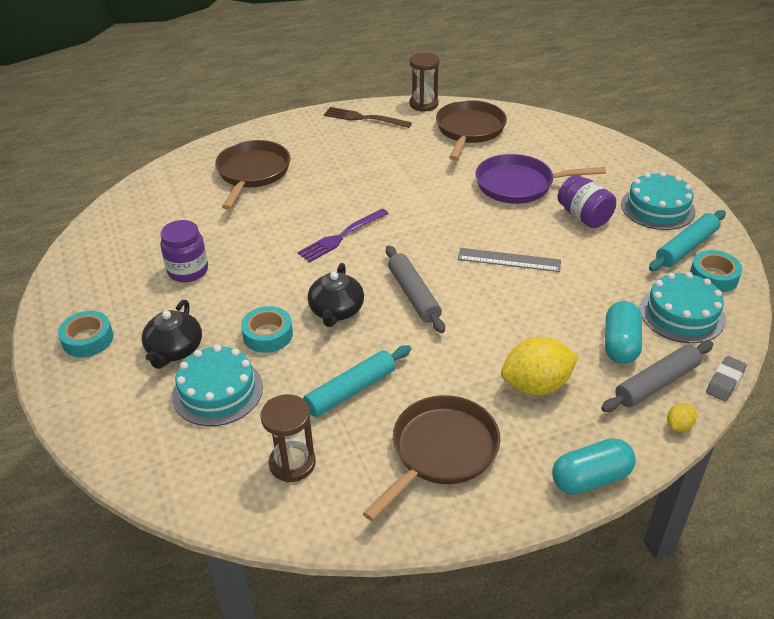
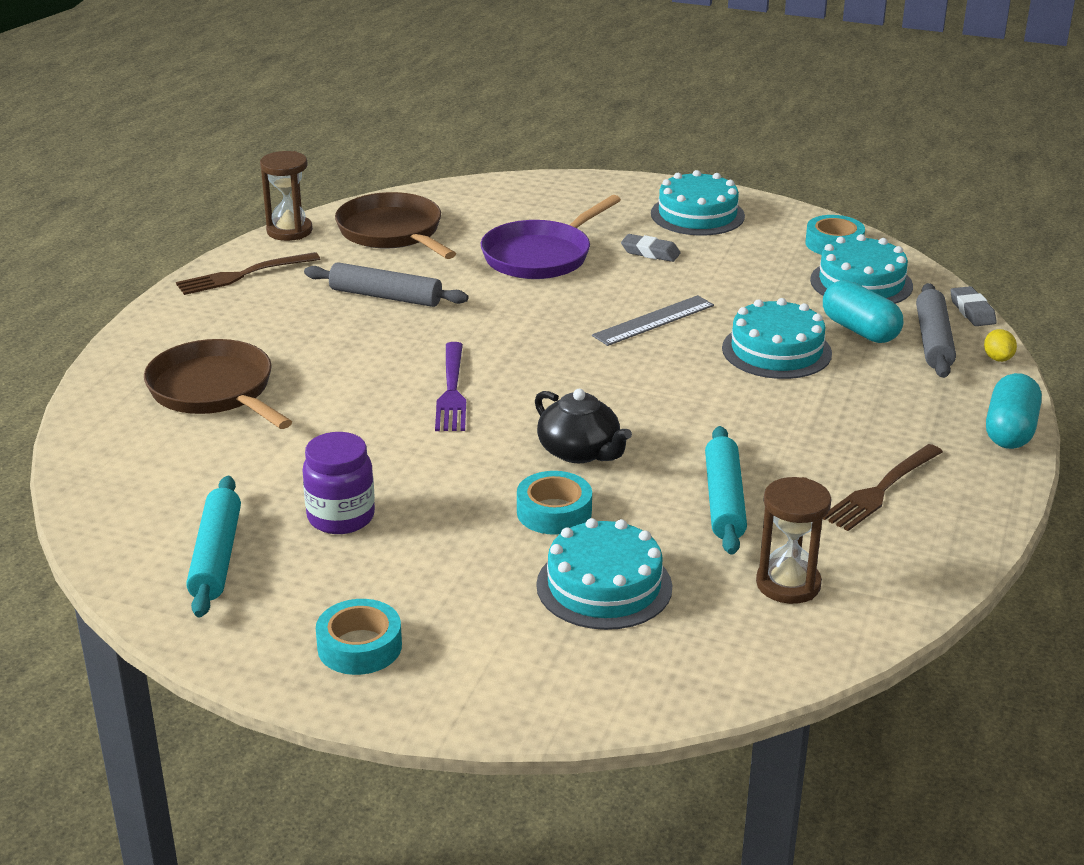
camera: 50 degrees left, 10 degrees down
(174, 350) = (484, 587): black teapot -> none
(413, 295) = (625, 396): grey rolling pin -> grey rolling pin (385, 296)
(440, 452) = (881, 490): brown pan -> brown fork
(536, 385) = (857, 397): yellow lemon -> none
(543, 323) = (776, 351): none -> turquoise cake
(584, 217) = (650, 252): purple jar -> grey eraser
(686, 247) = (775, 233): turquoise rolling pin -> turquoise rolling pin (216, 557)

